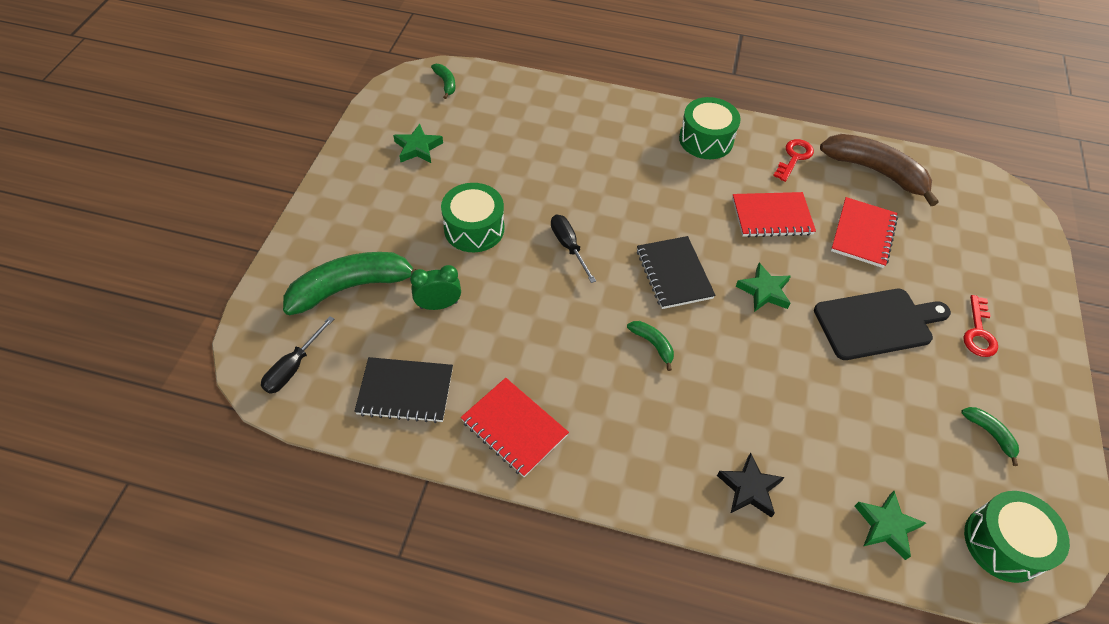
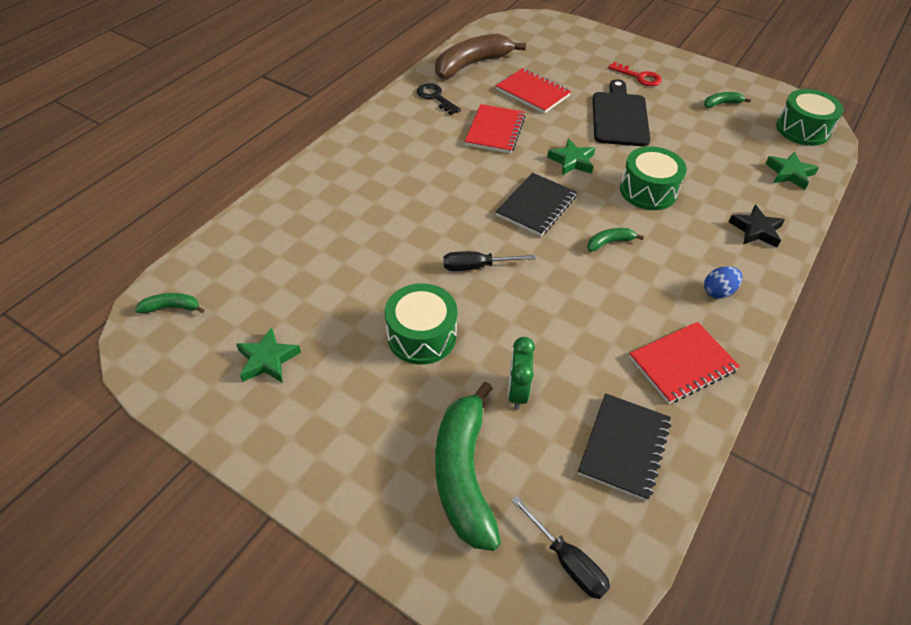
camera: 70 degrees left, 5 degrees down
(627, 454) = (718, 292): none -> blue egg
(674, 274) = (536, 206): black notebook -> black notebook turned 60 degrees counterclockwise
(706, 140) = (386, 138): green drum -> green drum (648, 191)
(794, 157) = (435, 97): red key -> black key

